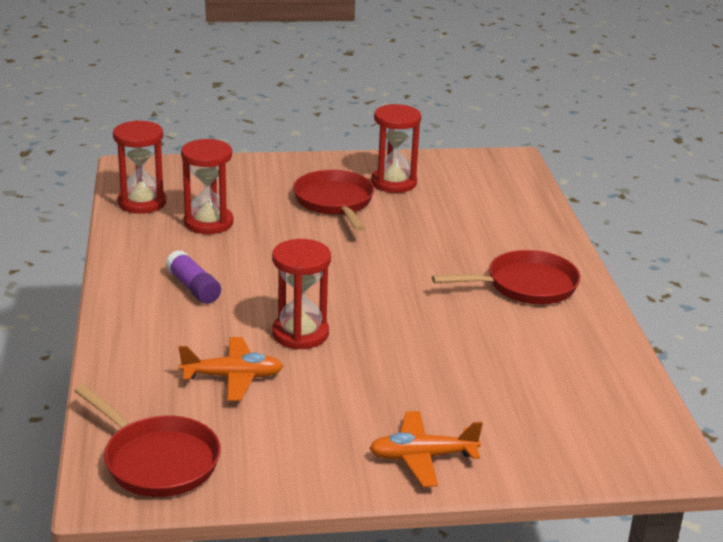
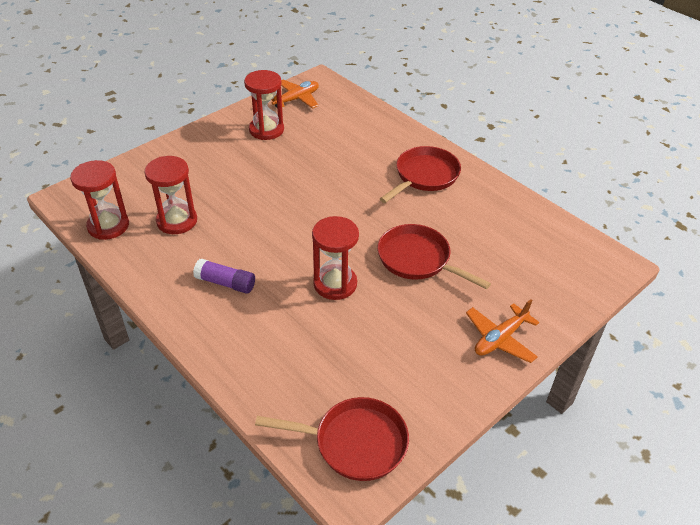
camera: 35 degrees left, 15 degrees up
(233, 377) = (330, 344): orange plane -> orange plane (296, 99)
(335, 202) = (245, 163): red pan -> red pan (418, 259)

